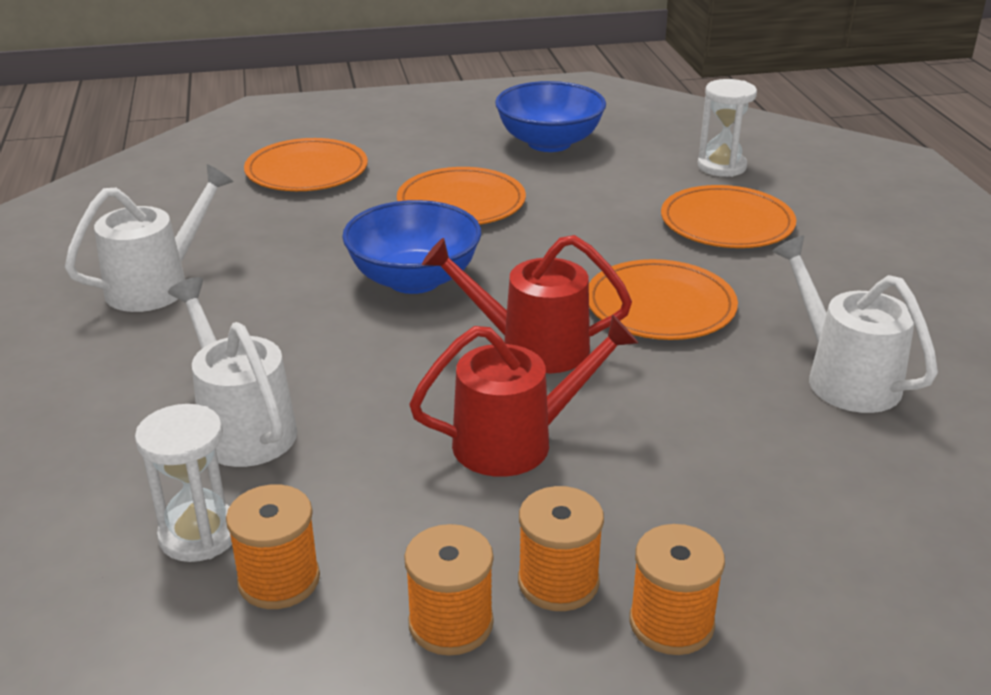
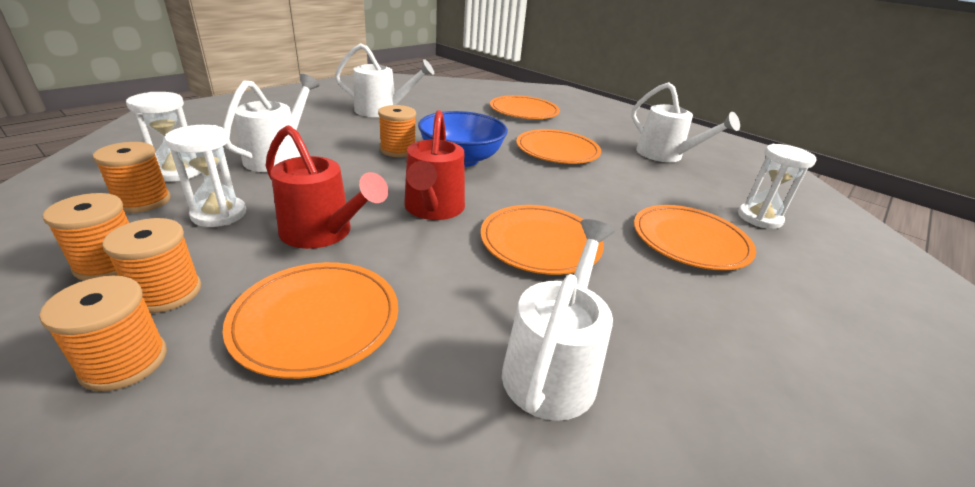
camera: 50 degrees right, 0 degrees up
(331, 318) = (398, 150): none -> orange spool
(389, 514) = (219, 214): none -> white hourglass
(530, 347) = (433, 210): red watering can -> red watering can turned 150 degrees counterclockwise
(549, 143) = (666, 156): blue bowl -> white watering can
(688, 486) = (316, 320): none -> orange plate

